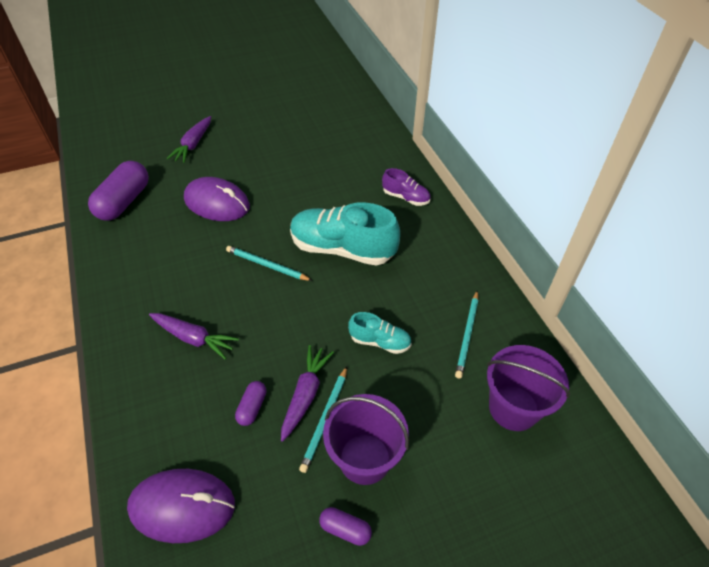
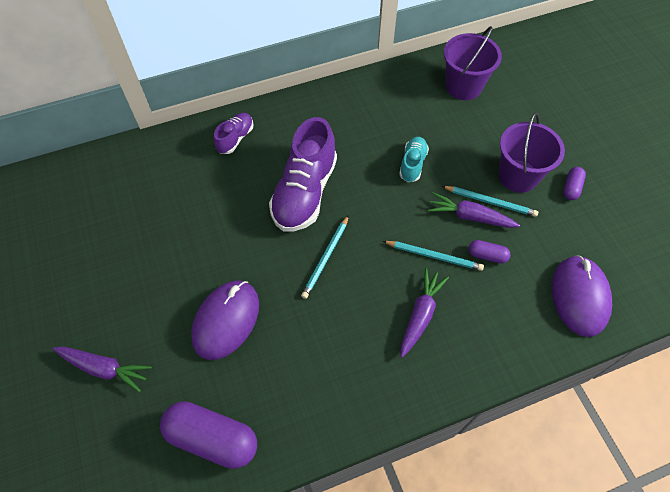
camera: 90 degrees left, 10 degrees up
(342, 249) = (305, 192): turquoise shoe -> purple shoe
(467, 335) = (401, 106): turquoise pencil -> turquoise pencil (434, 256)

